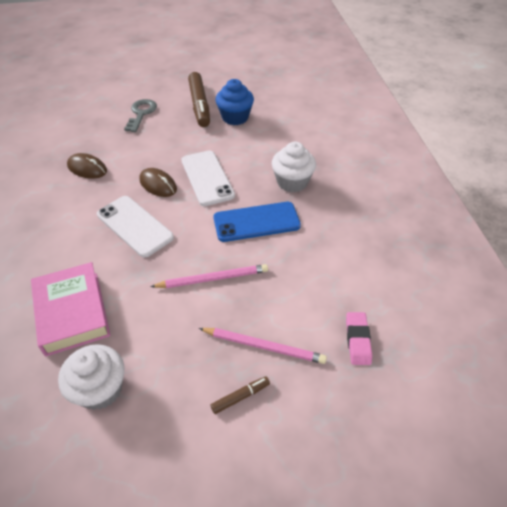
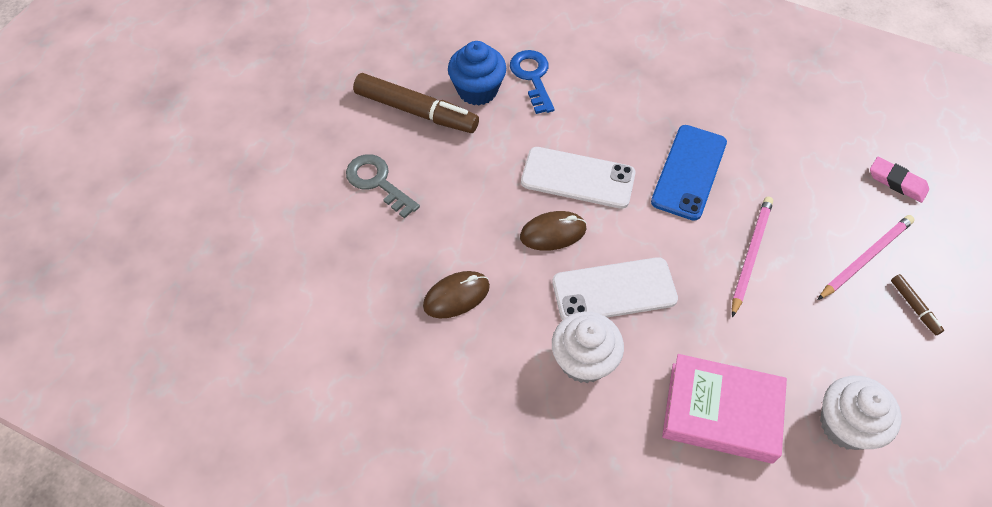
camera: 55 degrees left, 10 degrees up
(240, 397) = (914, 307): brown marker -> brown marker turned 150 degrees clockwise
(265, 131) = (532, 77): none -> blue key
(292, 182) = (646, 105): white cupcake -> white cupcake (583, 360)

